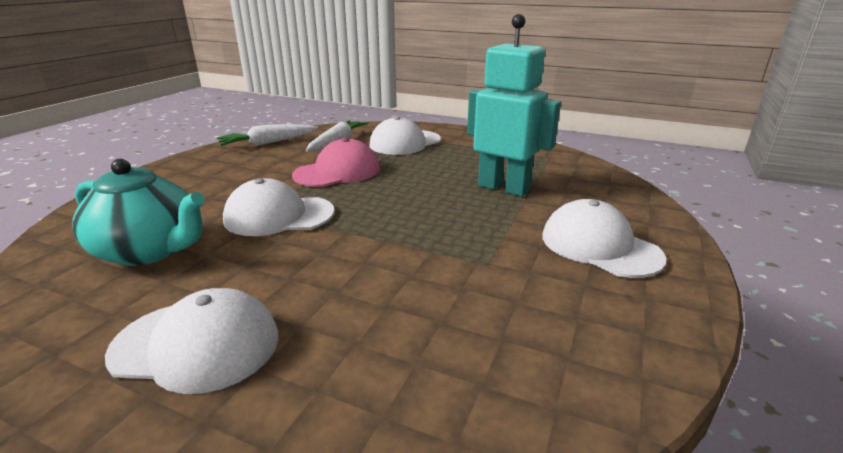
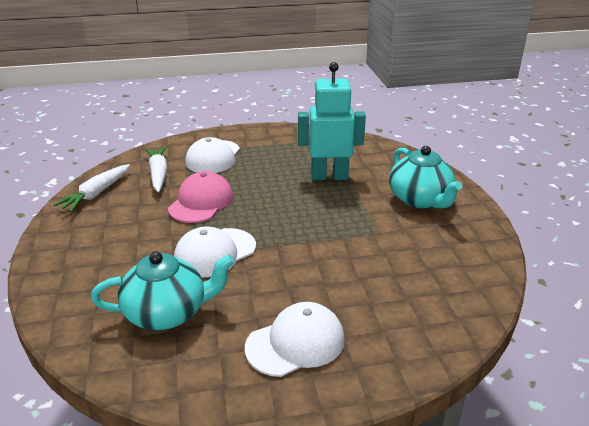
camera: 35 degrees left, 5 degrees up
(599, 246) = (420, 199): white cap -> turquoise teapot

